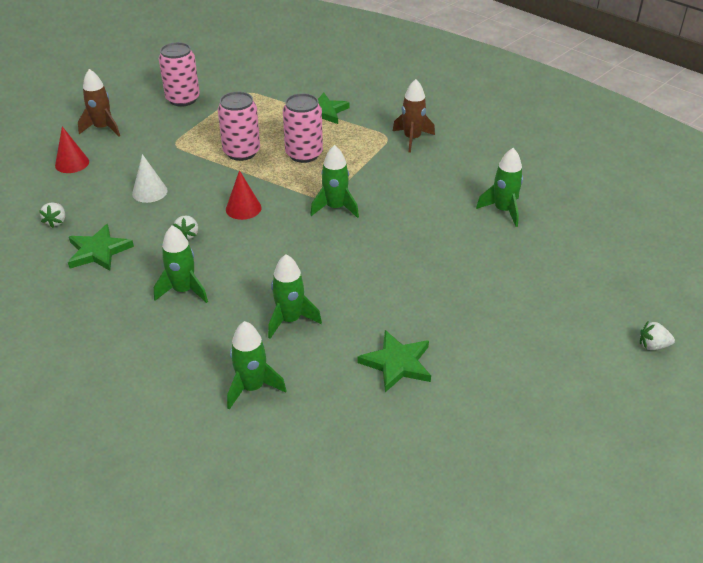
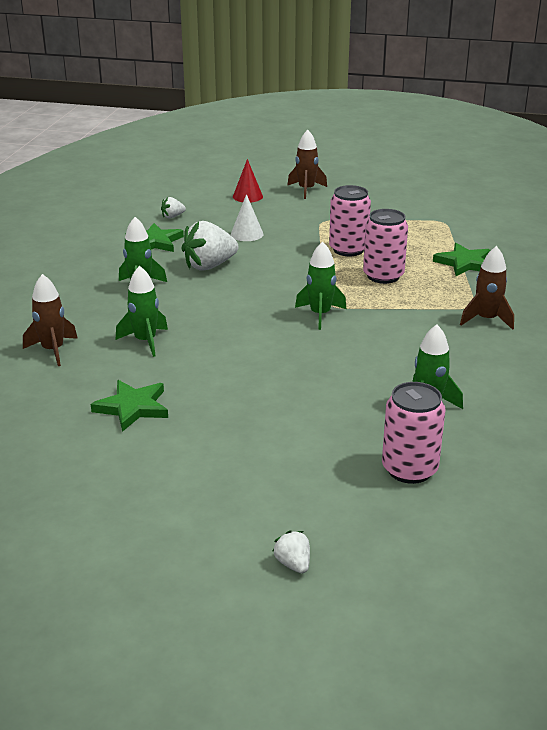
camera: 60 degrees right, 10 degrees down
(183, 99) = (391, 202): pink can -> pink can (409, 469)
(187, 235) = (209, 266): white strawberry -> white strawberry, size x2.08
(243, 208) = (270, 276): red cone -> none
(252, 387) = (53, 350): green rocket -> brown rocket

